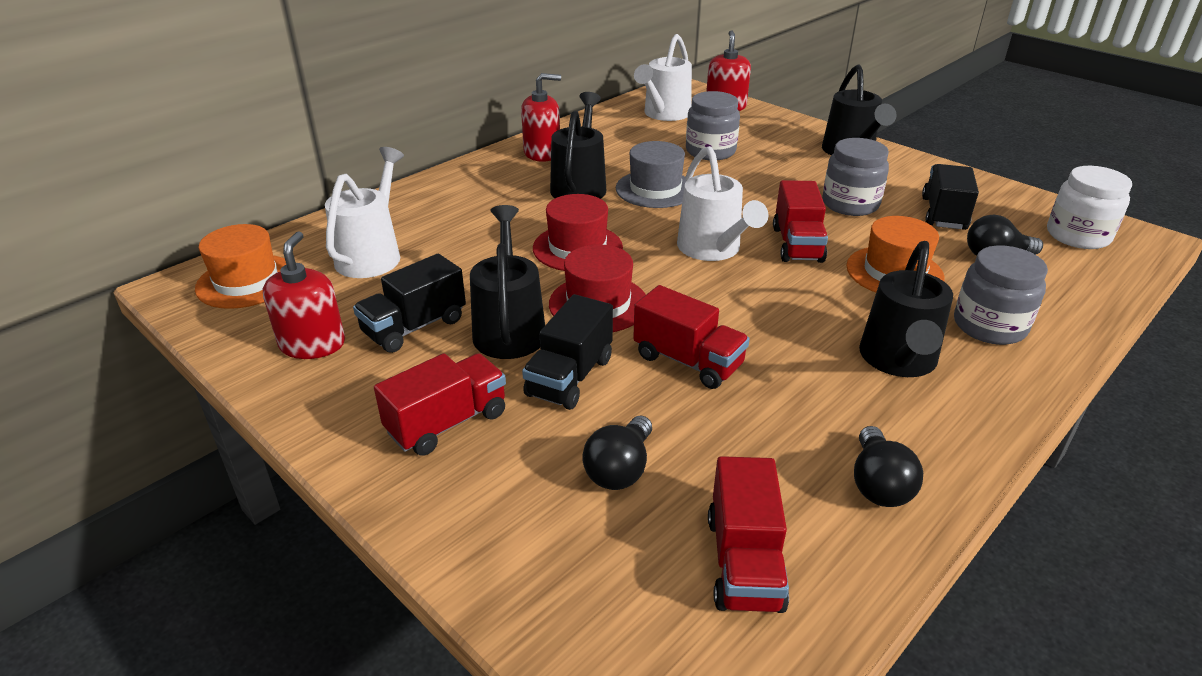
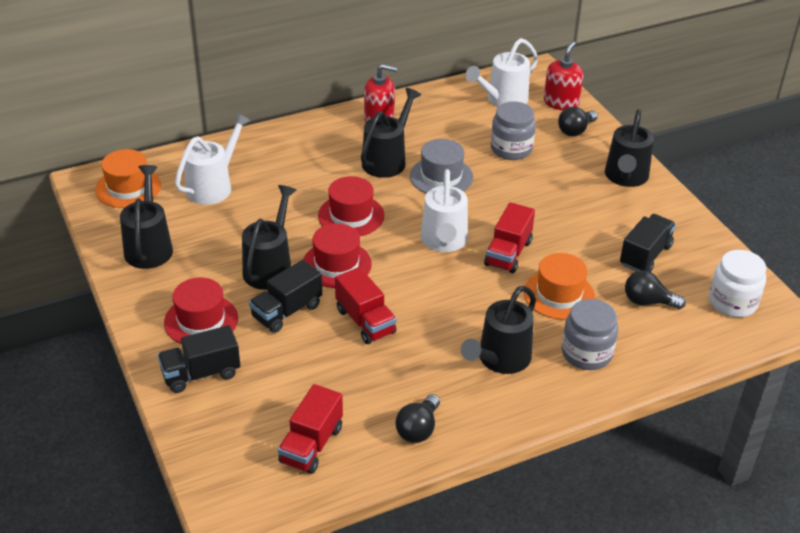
camera: 20 degrees right, 5 degrees up
(312, 344) = (149, 246): red soap dispenser -> black watering can
(414, 327) = (213, 250): black truck -> black truck (201, 373)
(447, 423) = (201, 320): red truck -> red hat
(620, 469) = (279, 376): black light bulb -> black light bulb (575, 130)
(850, 204) = (579, 228): grey jar -> none

